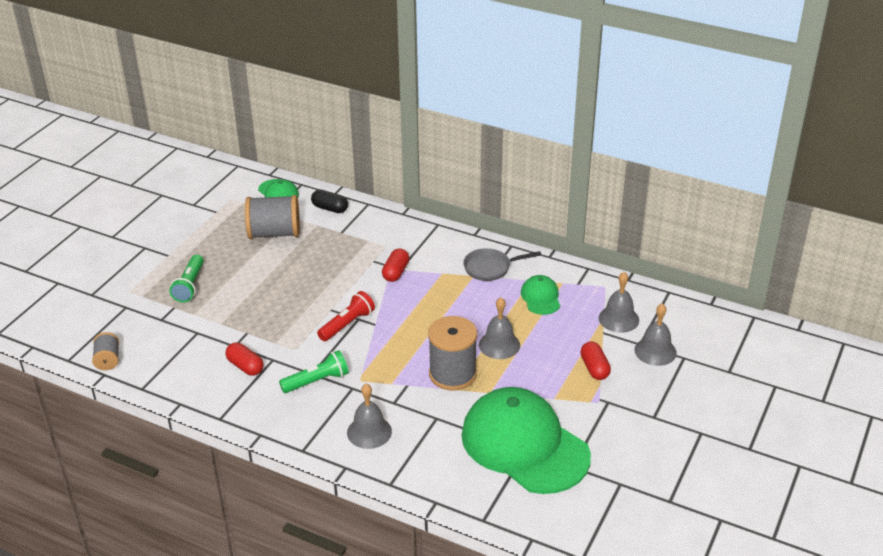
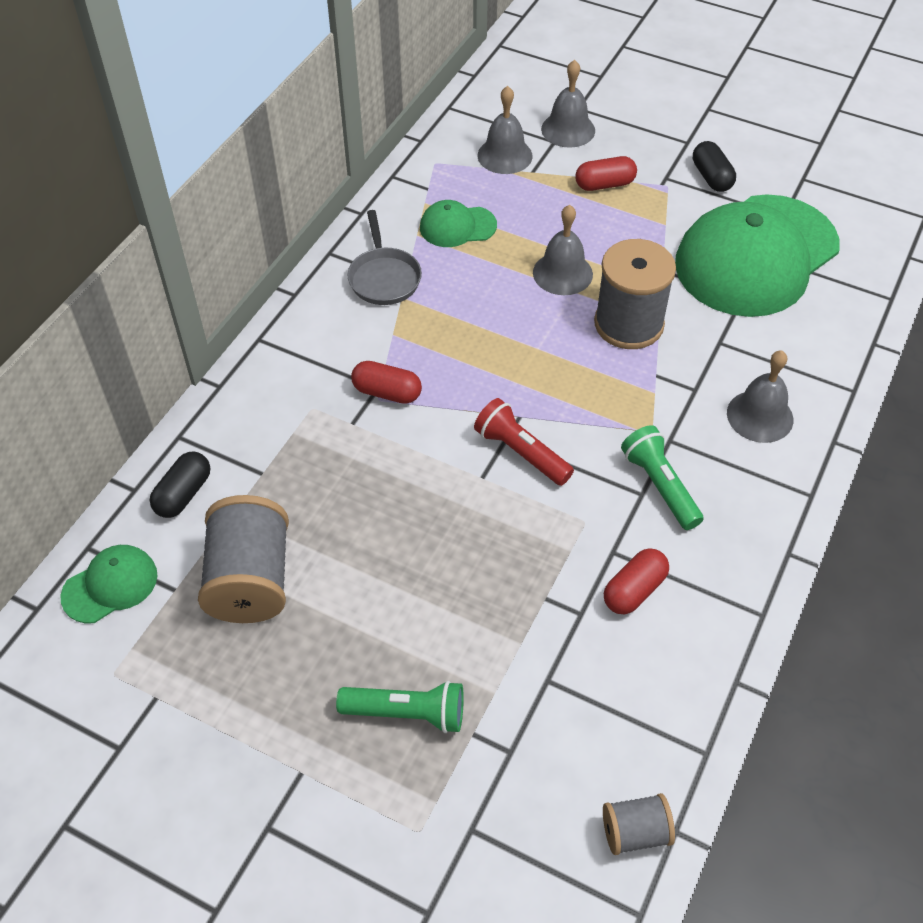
camera: 90 degrees left, 15 degrees up
(612, 427) = (711, 177): none -> black capsule

